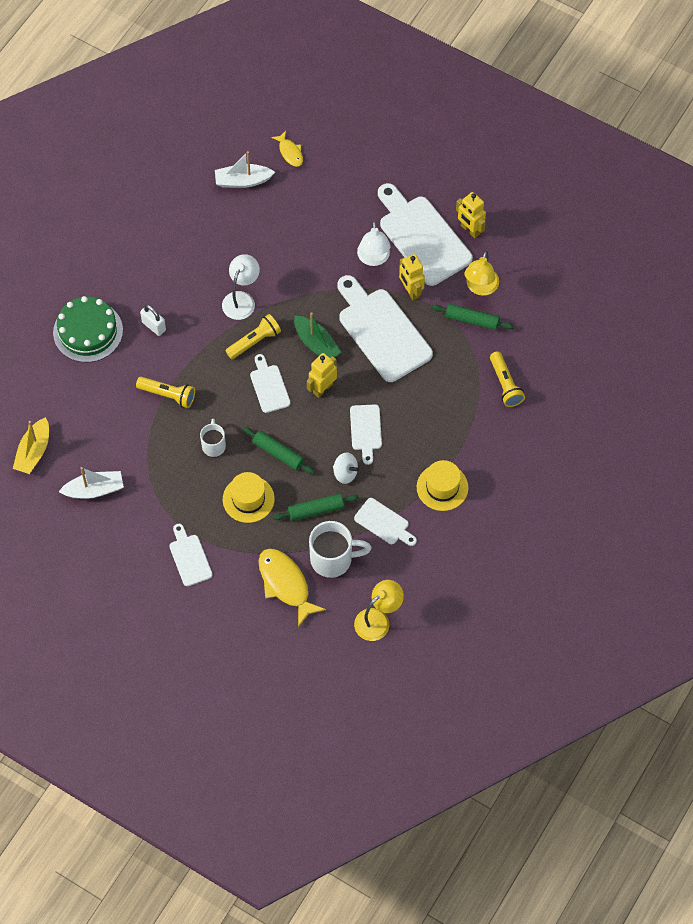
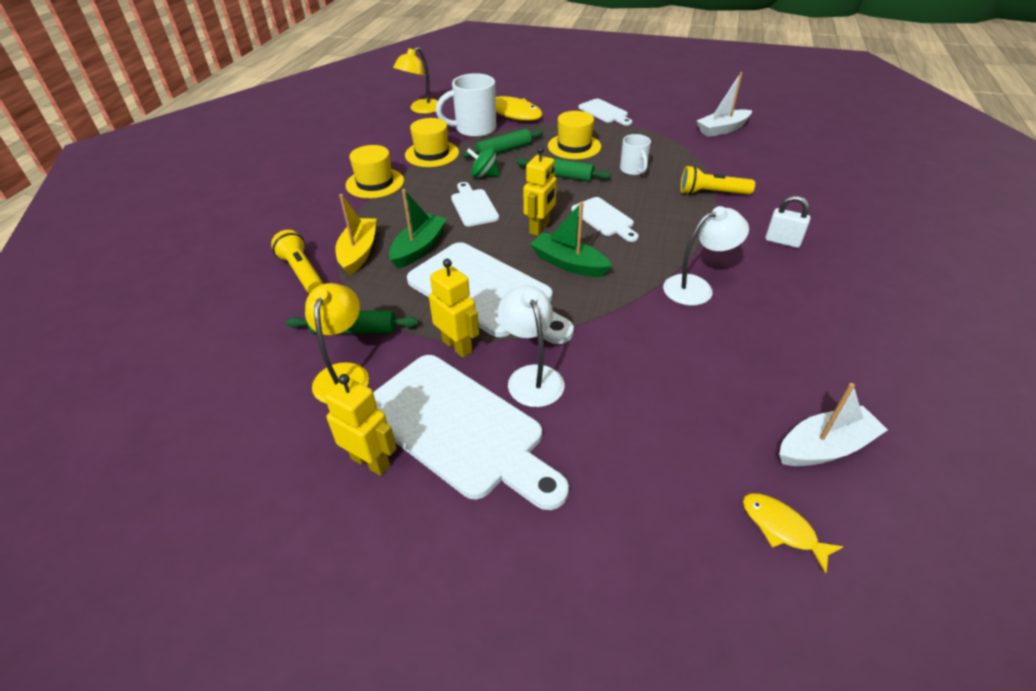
camera: 165 degrees right, 20 degrees down
(33, 452) = (802, 139): yellow boat -> yellow boat (359, 252)
(88, 331) = (852, 223): green cake -> none
(241, 299) = (697, 287): white lamp -> white lamp turned 120 degrees counterclockwise
(254, 341) = (648, 251): yellow flashlight -> none
(345, 473) = (484, 175): white spinning top -> green spinning top
(384, 523) = (432, 154): white cutting board -> yellow hat
(418, 389) = (419, 248): none -> green boat

